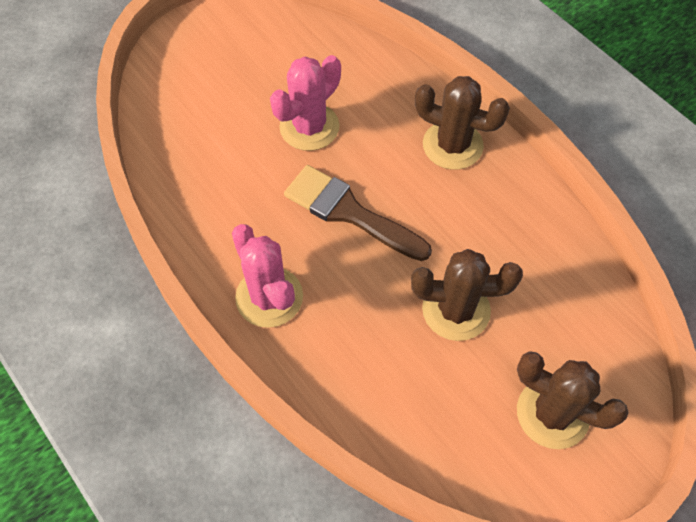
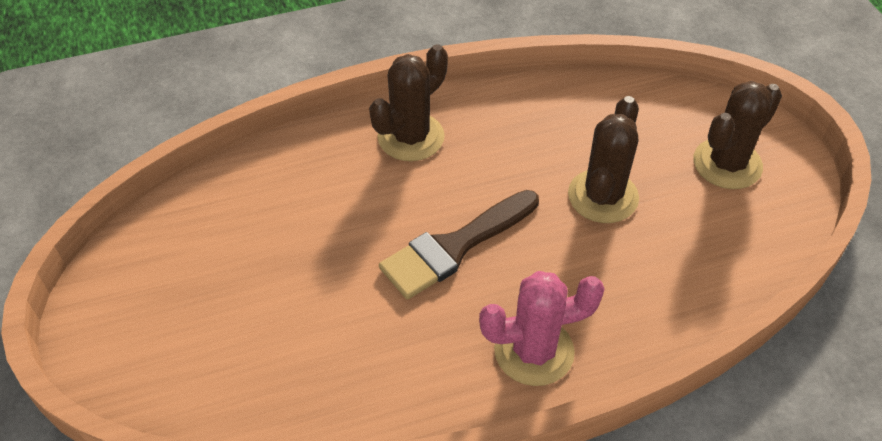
camera: 70 degrees left, 10 degrees down
(309, 127) = (322, 250): pink cactus -> none

